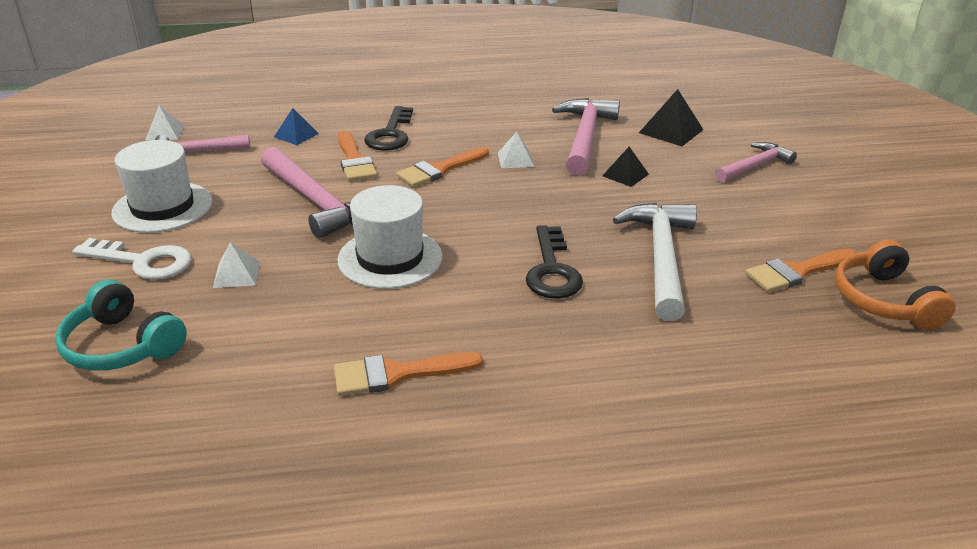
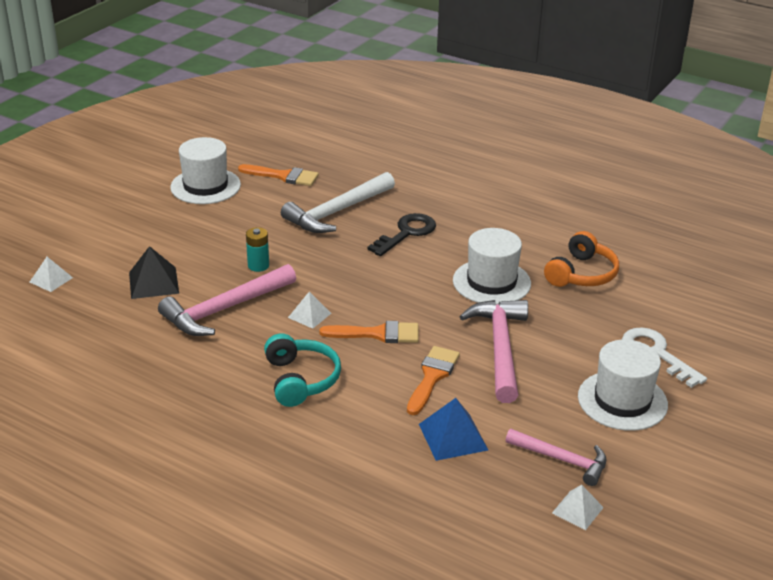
camera: 140 degrees left, 0 degrees up
(122, 345) = (688, 300): turquoise headphones -> turquoise headphones (300, 380)
(236, 274) = (597, 315): white pyramid -> white pyramid (51, 279)
(296, 135) = (453, 437): blue pyramid -> blue pyramid, size x1.54
(390, 134) = (369, 393): black key -> none
(397, 374) = (549, 225): orange brush -> none
(625, 175) = (258, 266): black pyramid -> turquoise battery
(754, 166) = (165, 231): pink hammer -> none
(830, 220) = (205, 186): none -> white hat
(883, 300) = (272, 151): orange headphones -> orange headphones (581, 274)

